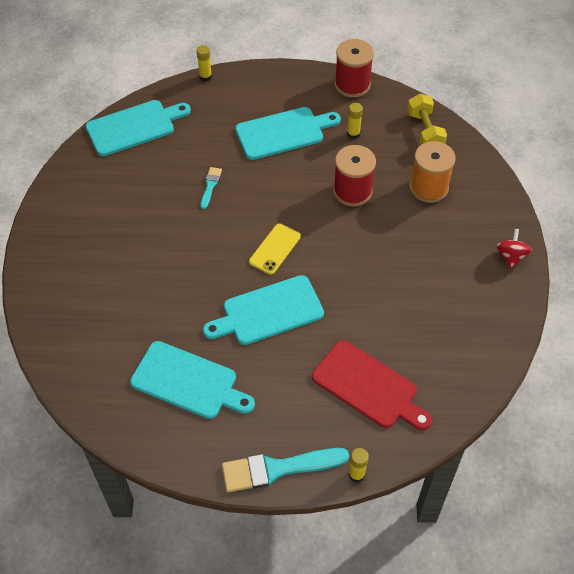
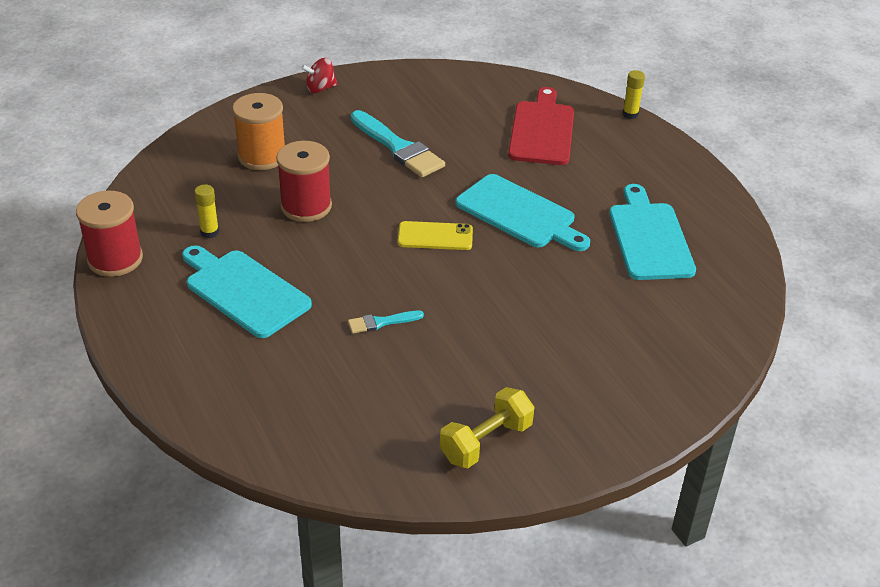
camera: 120 degrees left, 15 degrees down
(134, 127) = (327, 445): turquoise cutting board -> none
(205, 77) = (173, 410): yellow glue stick -> none
(277, 469) = (672, 155): turquoise brush -> turquoise brush (398, 148)
(425, 131) = (171, 180): yellow dumbbell -> yellow dumbbell (486, 442)

